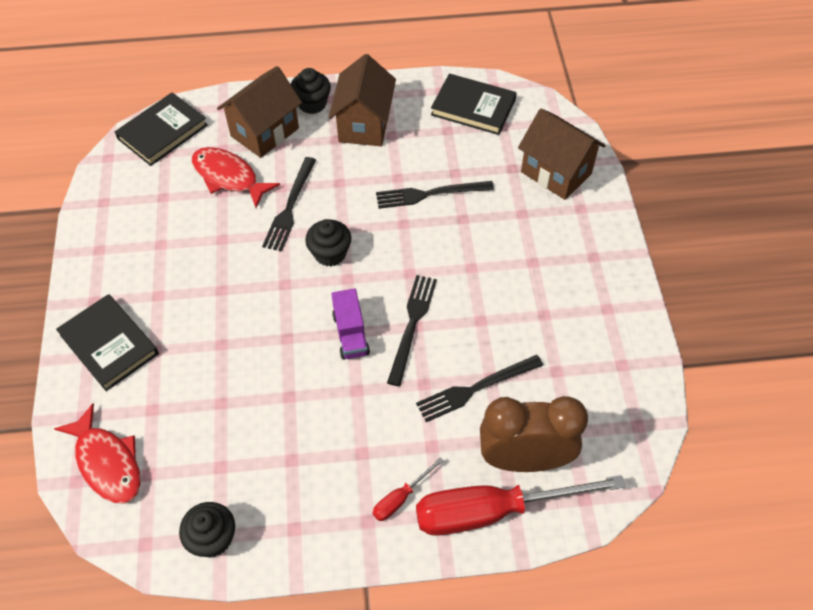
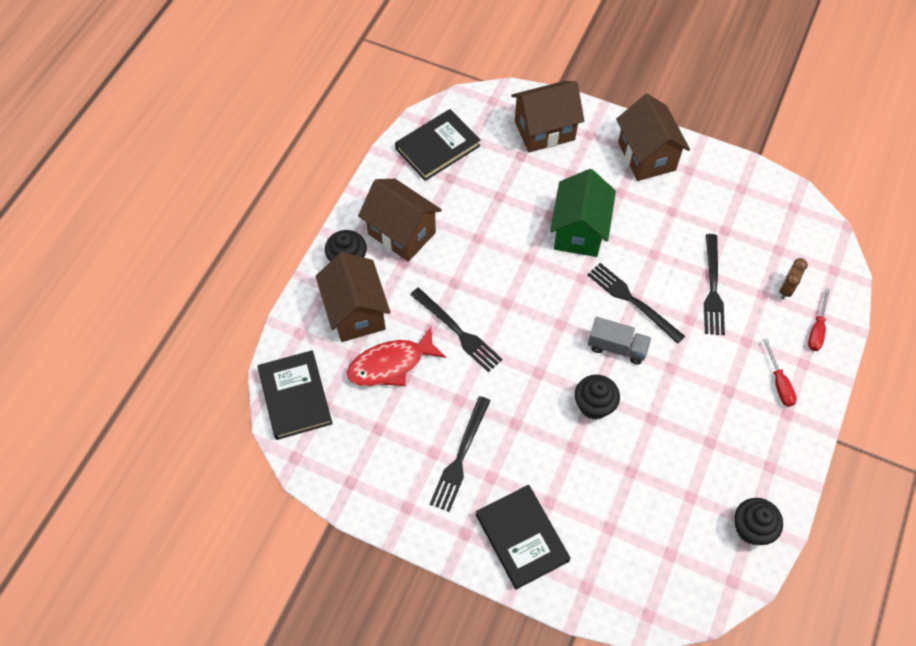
camera: 60 degrees left, 5 degrees up
(107, 462) = (643, 583): red fish -> none
(109, 344) = (521, 537): black book -> black book turned 75 degrees clockwise
(330, 253) = (527, 324): black cupcake -> black cupcake (594, 405)
(350, 334) = (617, 347): purple truck -> grey truck
(430, 194) = (510, 224): black fork -> black fork (460, 457)
(461, 248) = (579, 231): none -> green house
(492, 511) = (817, 329): red screwdriver -> red screwdriver, size x0.43
(524, 459) = (786, 289): brown clock -> brown clock, size x0.43
(594, 265) = (646, 156): none -> brown house

